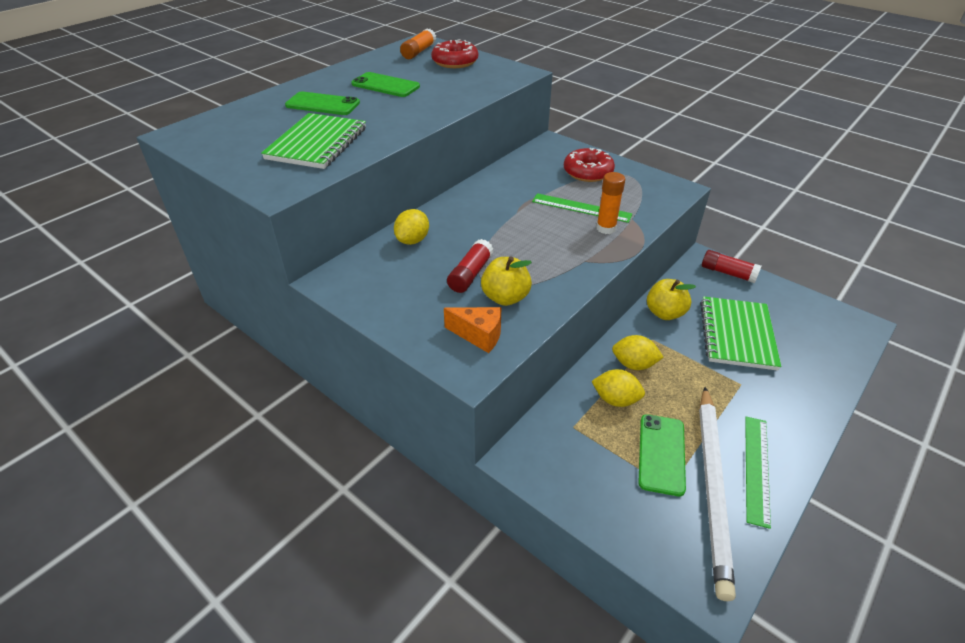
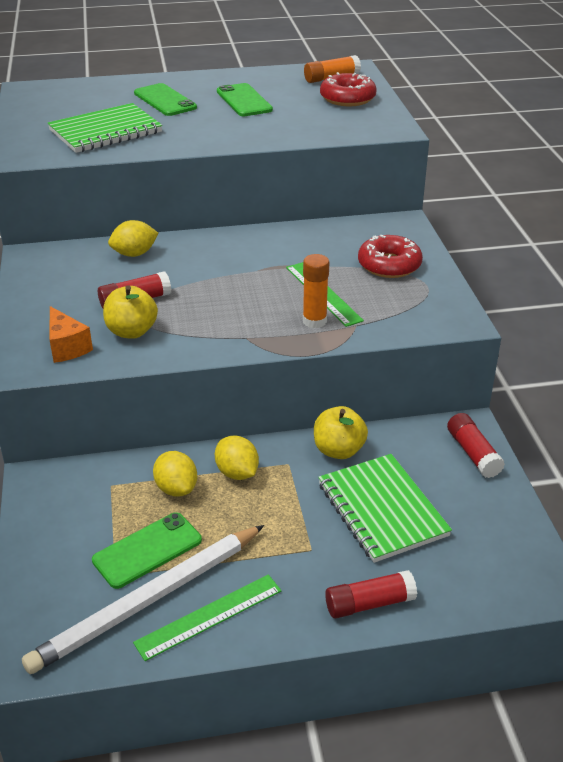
camera: 40 degrees right, 5 degrees down
(737, 334) = (382, 509): green notebook -> green notebook turned 75 degrees counterclockwise
(812, 394) = (369, 603): none -> red glue stick

